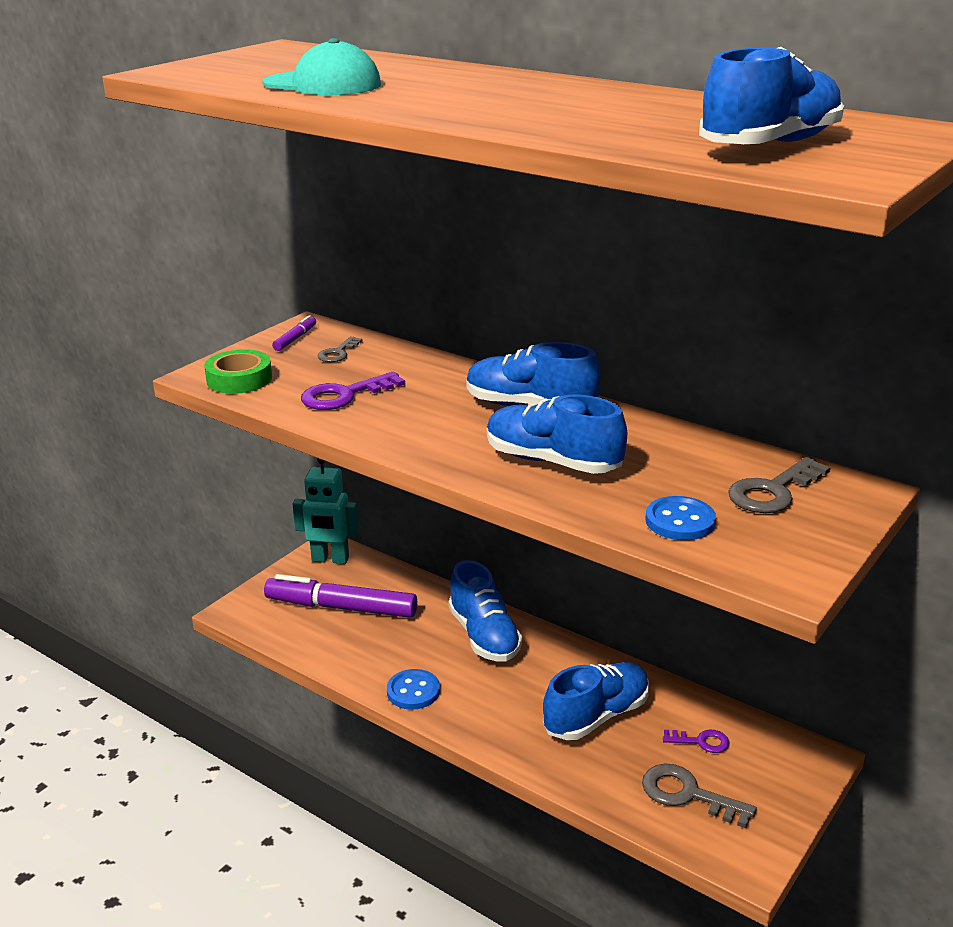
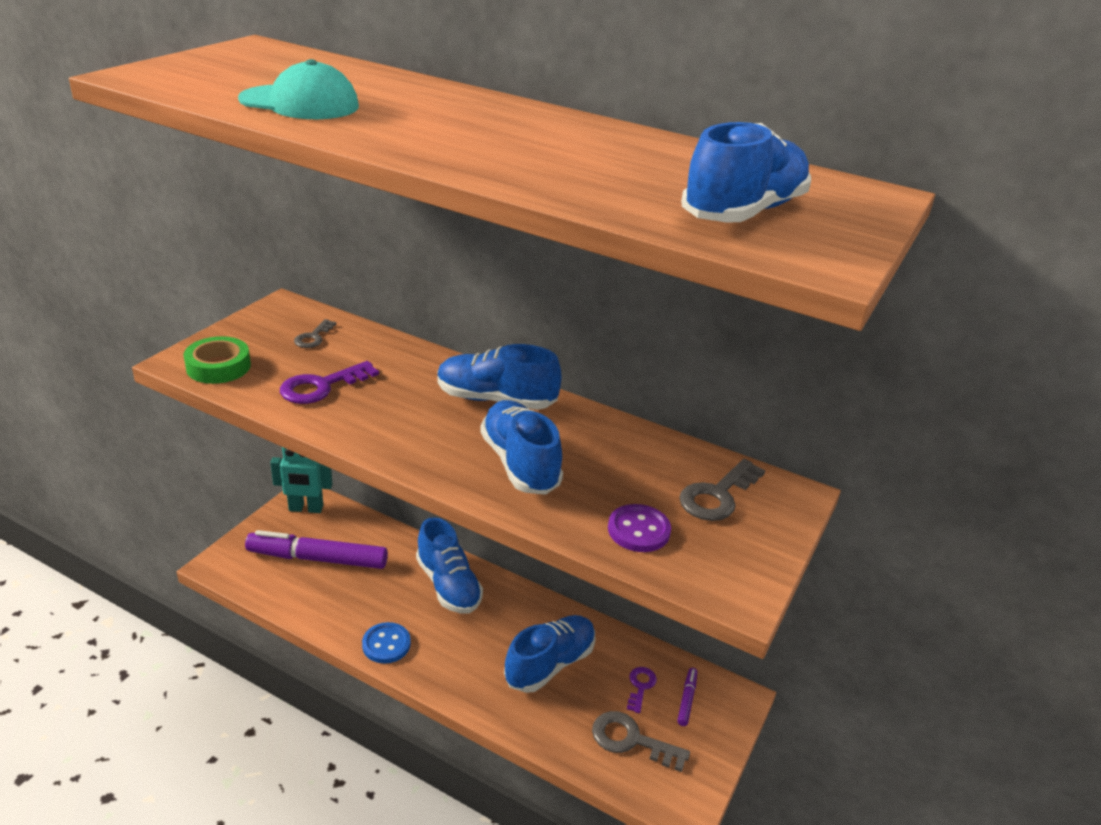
camera: 10 degrees left, 5 degrees up
(295, 338) = (272, 320): purple marker -> purple marker (686, 699)
(552, 462) = (520, 463): blue shoe -> blue shoe turned 45 degrees clockwise
(680, 521) = (638, 530): blue button -> purple button
(701, 742) = (640, 686): purple key -> purple key turned 75 degrees counterclockwise

